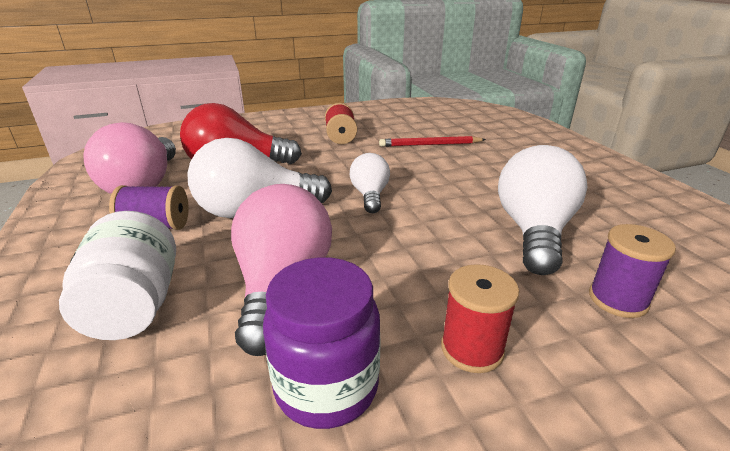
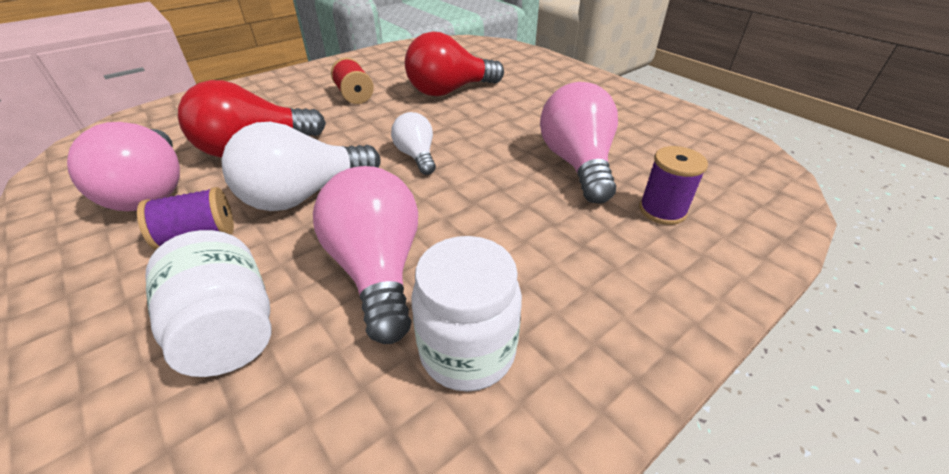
camera: 20 degrees left, 10 degrees up
(326, 387) = (467, 351): purple jar -> white jar
(430, 145) = (449, 91): red pencil -> red light bulb
(472, 349) = (571, 282): red spool -> none
(533, 231) = (577, 164): white light bulb -> pink light bulb

